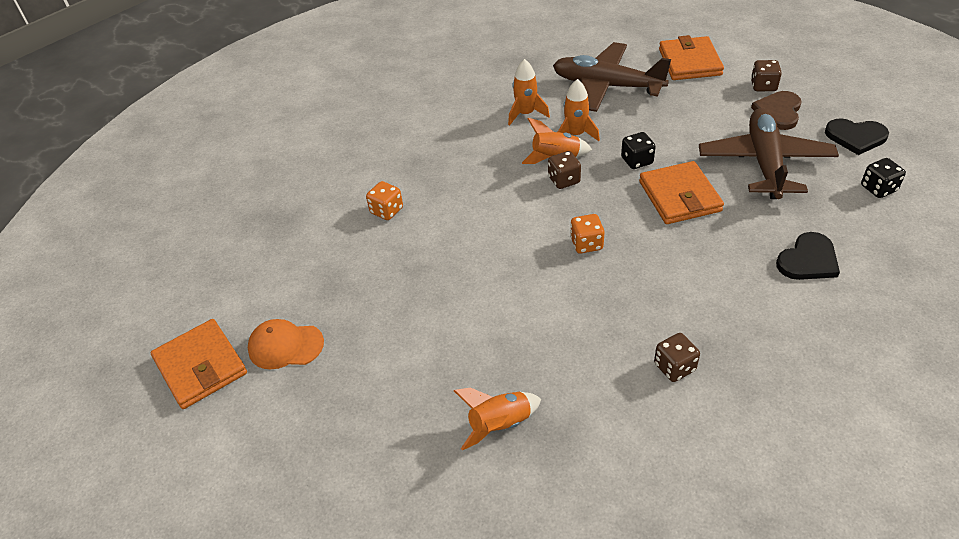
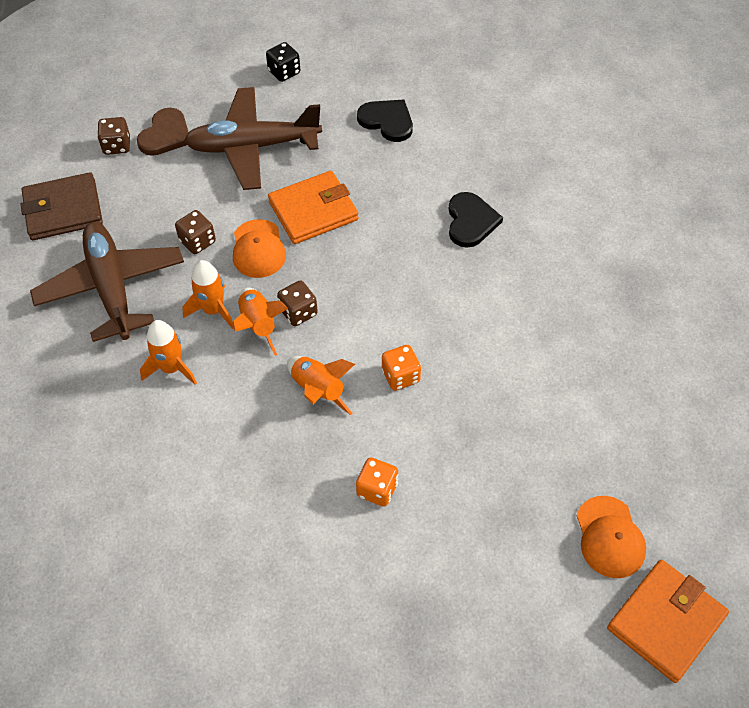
camera: 105 degrees left, 10 degrees up
(499, 424) = (635, 321): orange rocket -> orange rocket (318, 390)
(586, 244) = (397, 281): orange dice -> orange dice (400, 376)
(607, 86) = (112, 288): brown plane -> brown plane turned 150 degrees clockwise
(637, 161) = (258, 249): black dice -> orange cap
(674, 367) = (534, 206): brown dice -> brown dice (197, 241)
(689, 62) = (63, 210): orange wallet -> brown wallet
(778, 112) = (165, 135): brown heart -> brown heart turned 75 degrees counterclockwise
(856, 137) = (207, 81): black heart -> black heart (470, 221)

